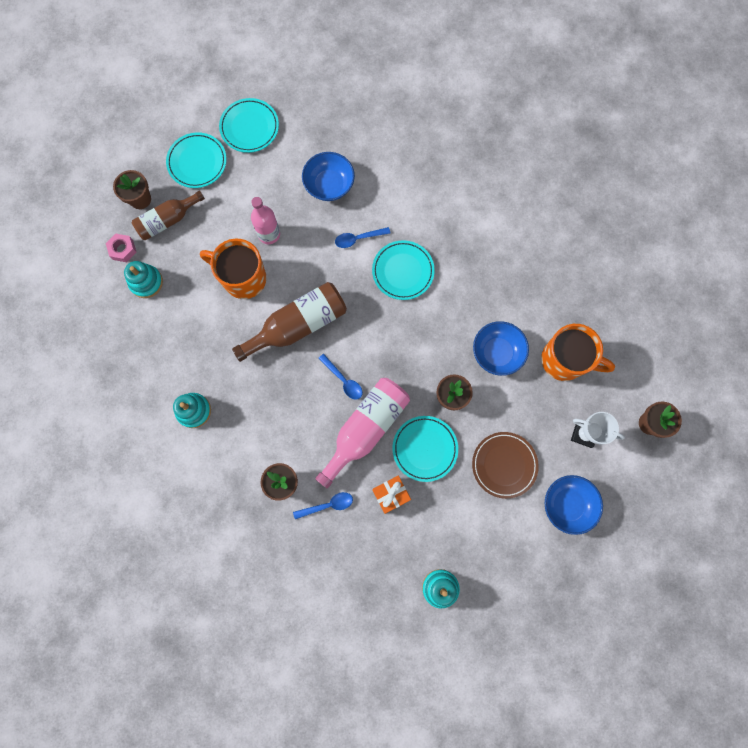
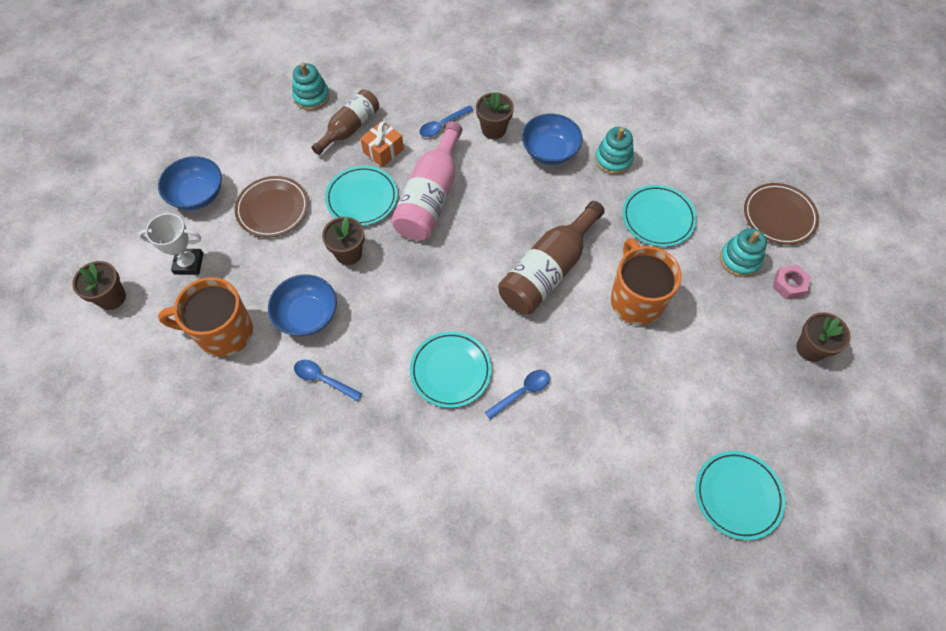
camera: 160 degrees right, 15 degrees down
(91, 308) = (779, 216): none -> brown plate
(168, 220) = (761, 335): brown bottle -> brown bottle (350, 128)
(197, 162) = (774, 420): turquoise plate -> turquoise plate (658, 218)
(243, 278) = (636, 299): orange mug -> orange mug turned 105 degrees counterclockwise
(269, 234) = (633, 360): pink bottle -> none
(329, 185) = (590, 451): blue bowl -> blue bowl (550, 151)
(343, 380) = (473, 233): blue spoon -> blue spoon (323, 379)

